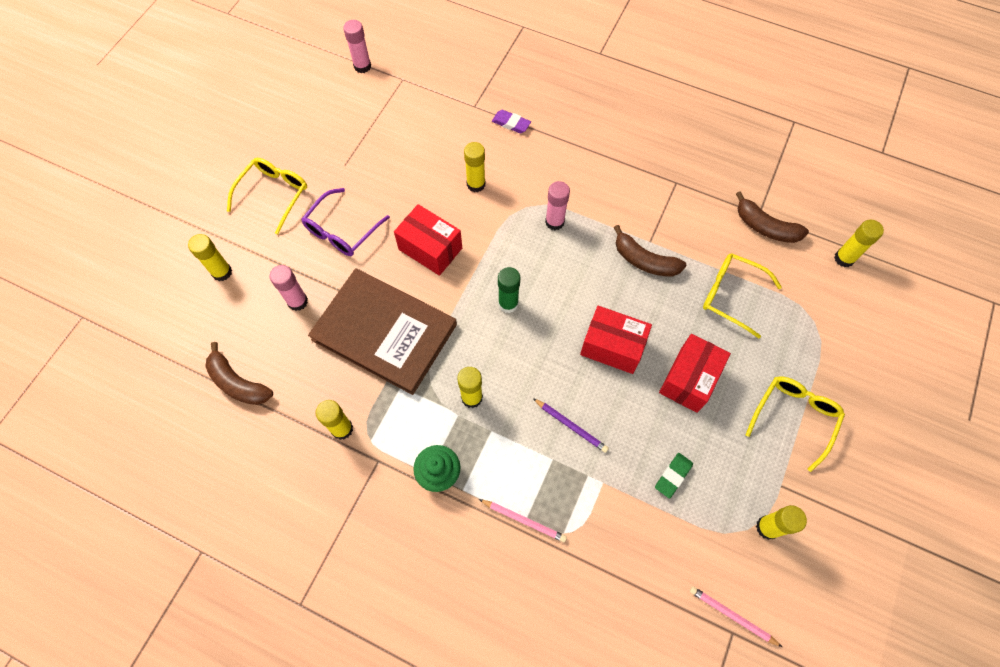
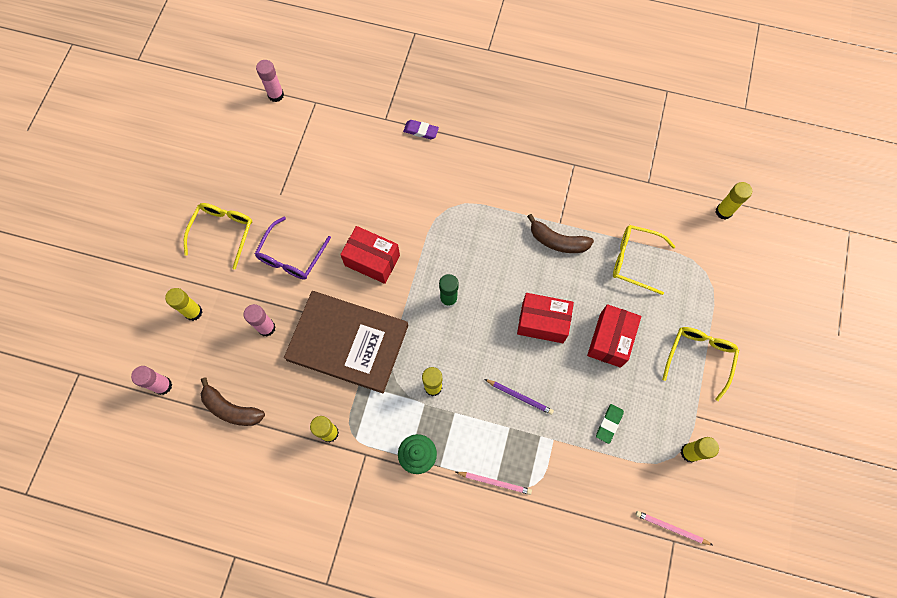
camera: 10 degrees left, 5 degrees up
(476, 184) = (400, 194): yellow glue stick -> none
(554, 222) = (475, 218): pink glue stick -> pink glue stick (163, 385)
(765, 227) = (655, 194): brown banana -> none

